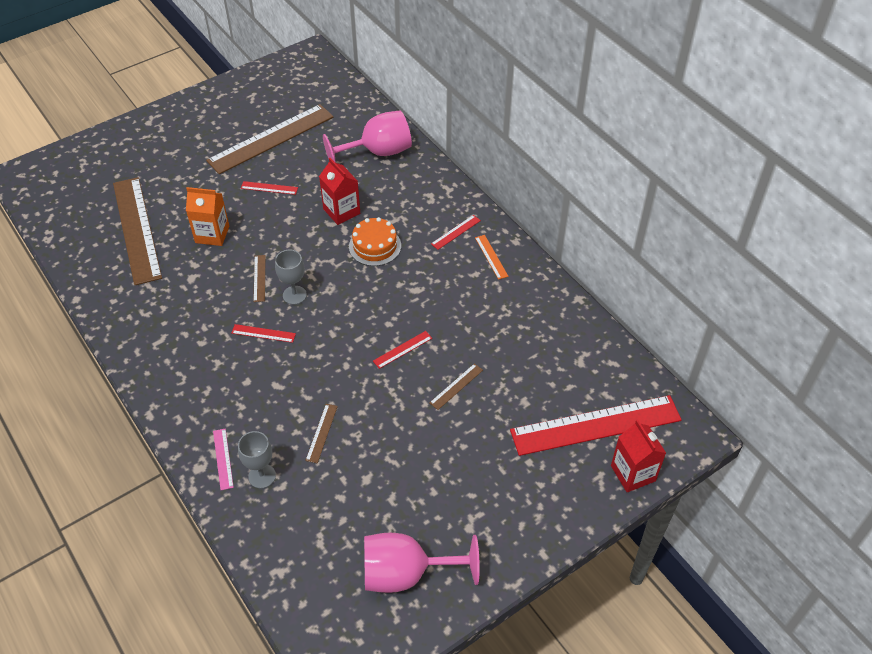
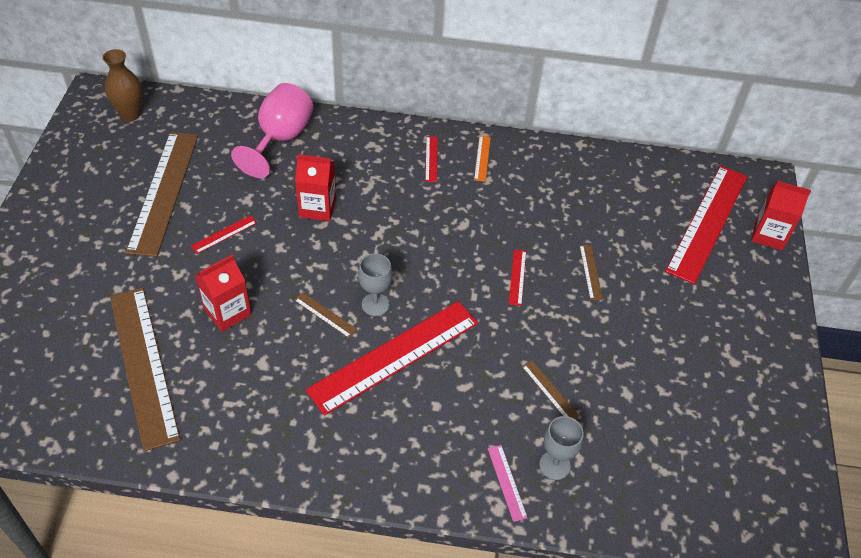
camera: 50 degrees left, 0 degrees up
(136, 229) = (143, 365): brown ruler -> brown ruler turned 45 degrees clockwise
(212, 234) = (227, 312): orange carton -> red carton
(223, 459) = (506, 482): pink ruler -> pink ruler turned 45 degrees clockwise
(263, 333) = (394, 356): red ruler -> red ruler, size x2.50
(313, 79) = (130, 114): none -> brown vase
(375, 246) = (384, 215): orange cake -> none
(406, 573) = (743, 433): pink goblet -> none
(491, 257) = (482, 158): orange ruler -> orange ruler turned 75 degrees clockwise

